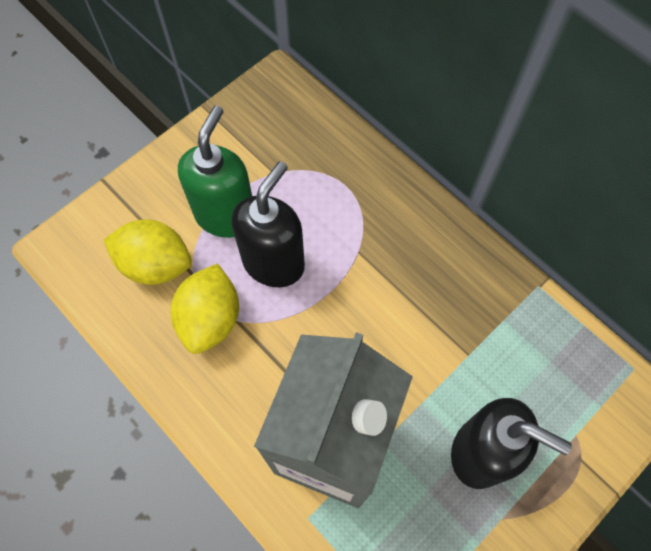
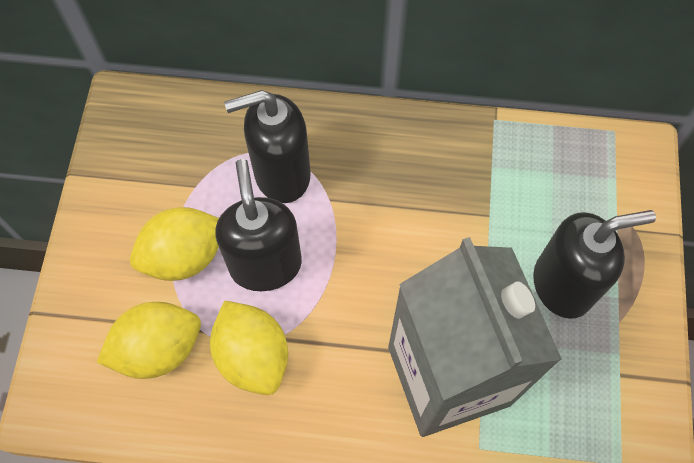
camera: 40 degrees left, 0 degrees up
(225, 215) = (184, 256): green soap dispenser -> yellow lemon
(340, 208) = (281, 174): none -> black soap dispenser

